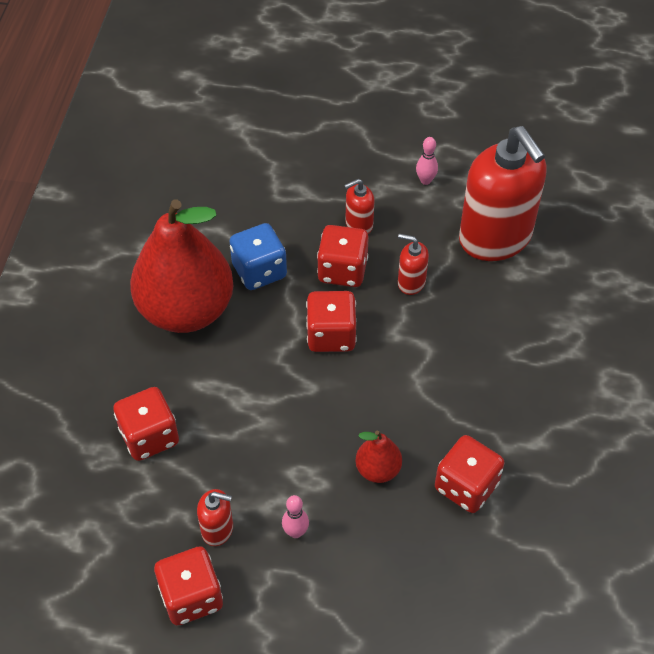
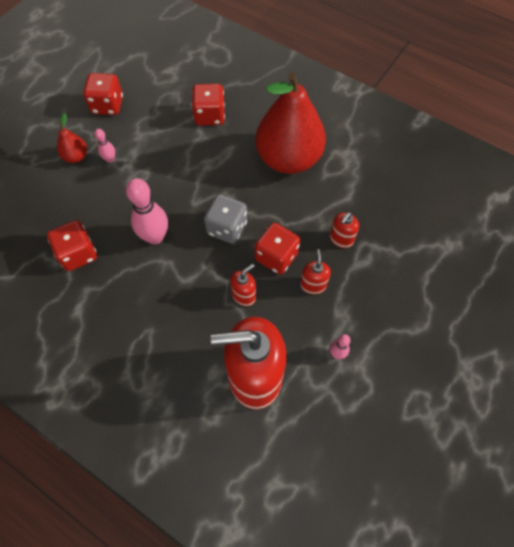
camera: 115 degrees right, 10 degrees up
(217, 529) = (135, 127): red soap dispenser -> red soap dispenser (341, 239)
(259, 271) = (300, 208): blue dice -> none
(331, 335) = (227, 228): red dice -> grey dice
(378, 469) = (119, 213): red pear -> red pear (76, 157)
(389, 408) = (155, 237): none -> pink bowling pin

